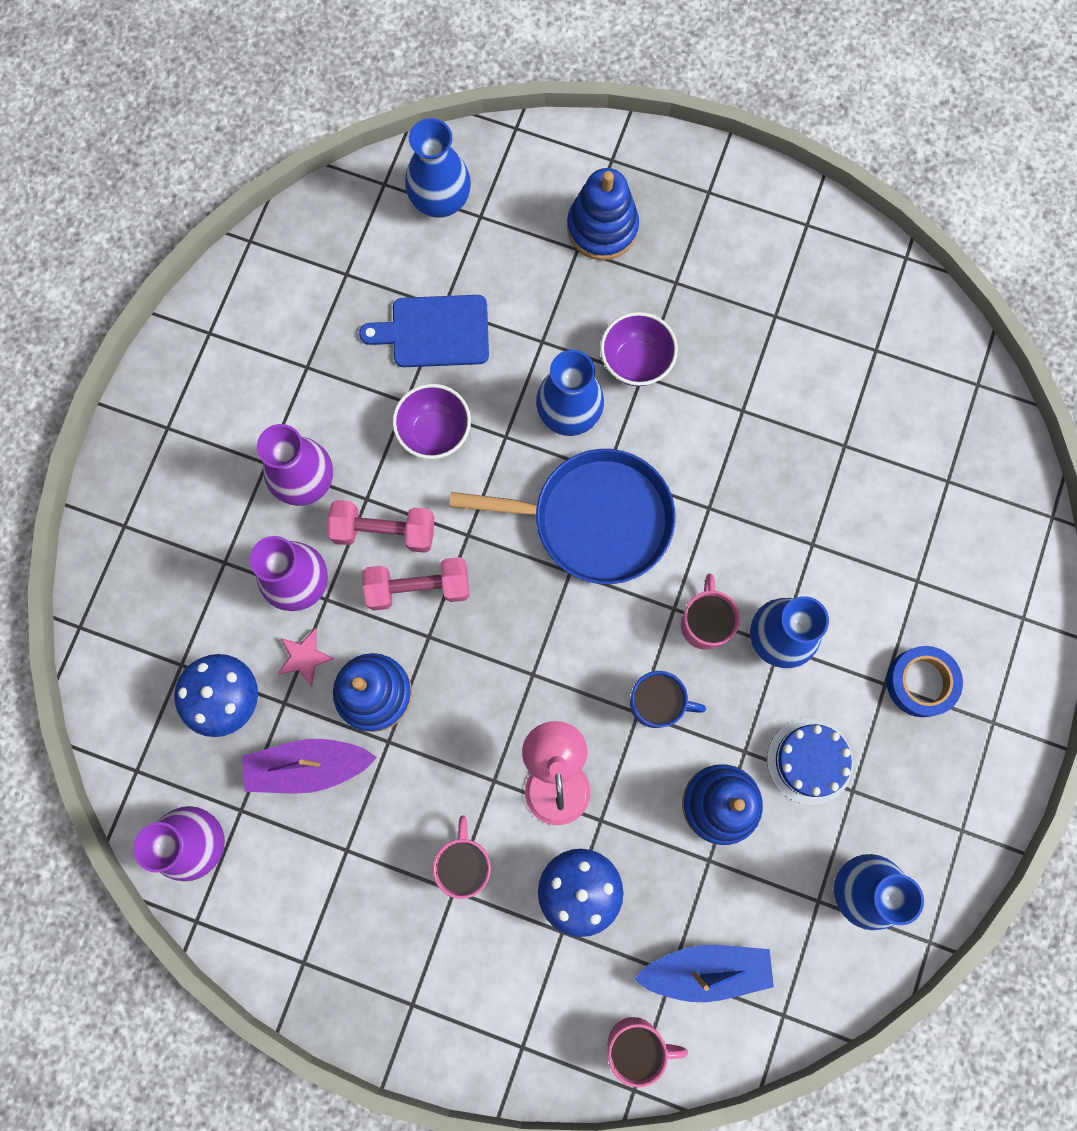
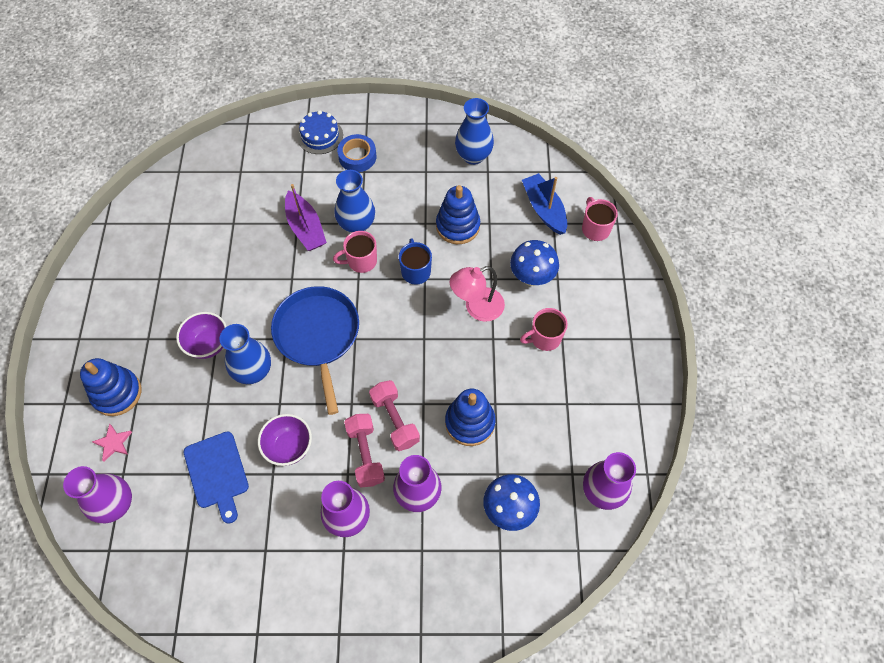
camera: 110 degrees left, 15 degrees down
(305, 657) = (464, 472): pink star -> pink star (113, 443)
(308, 767) = (529, 444): purple boat -> purple boat (306, 228)
(440, 201) = (116, 505): blue vase -> purple vase
(809, 761) = (418, 193): blue cake -> blue cake (320, 136)

